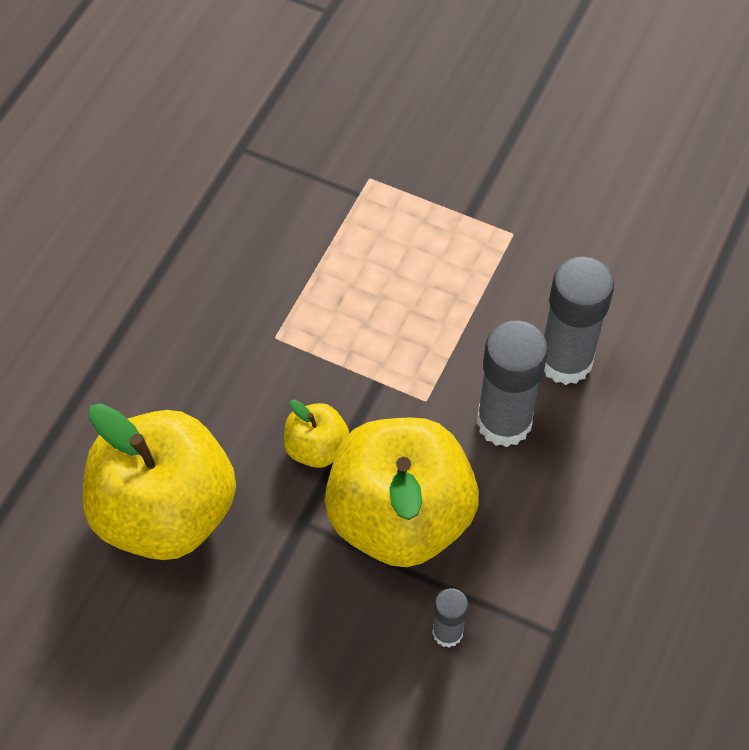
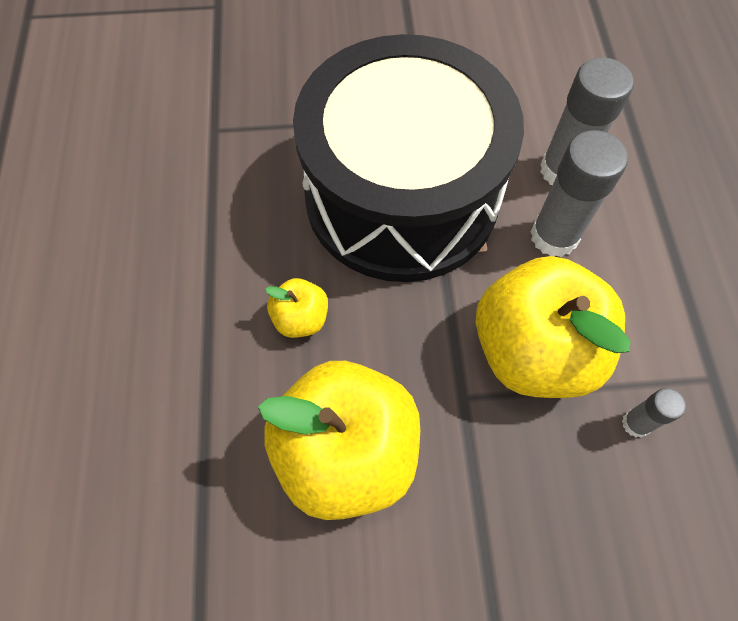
camera: 30 degrees left, 5 degrees up
(316, 448) = (432, 330): yellow apple -> yellow apple (301, 318)
(379, 305) = (401, 196): none -> black drum

